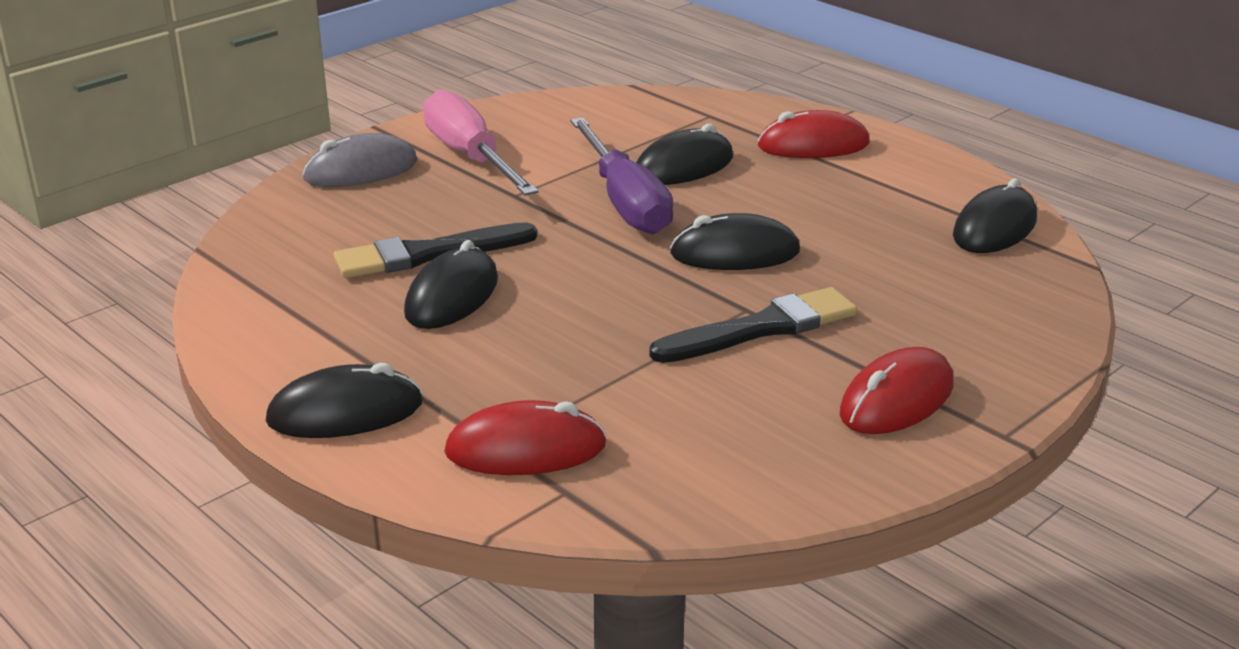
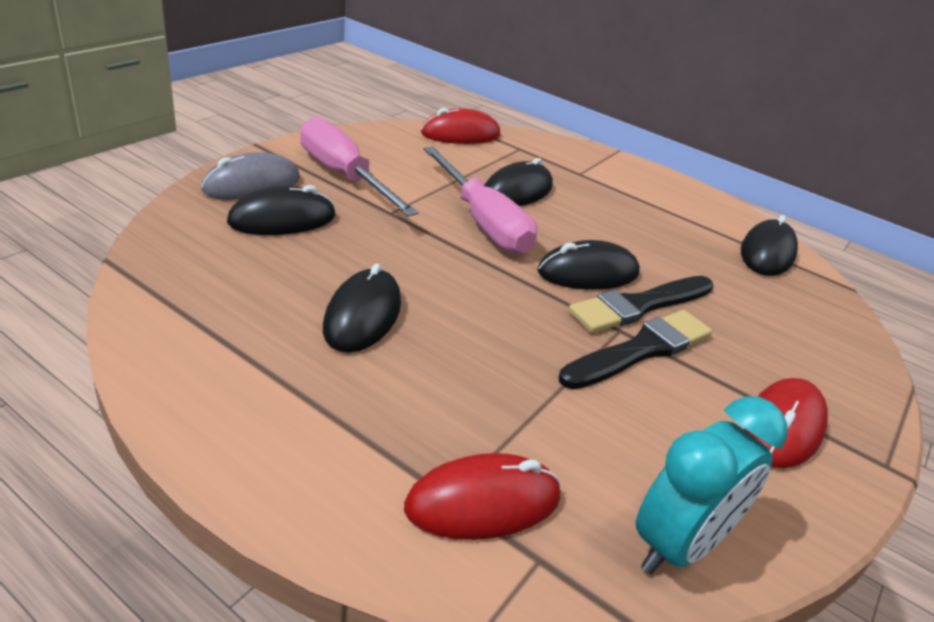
camera: 15 degrees left, 5 degrees up
(345, 412) = (288, 460): black mouse -> black mouse (282, 219)
(428, 254) = (329, 270): black brush -> black brush (639, 306)
(625, 202) = (482, 222): purple screwdriver -> pink screwdriver
(715, 488) = (679, 545): none -> turquoise clock
(813, 145) = (605, 177): red mouse -> red mouse (460, 134)

